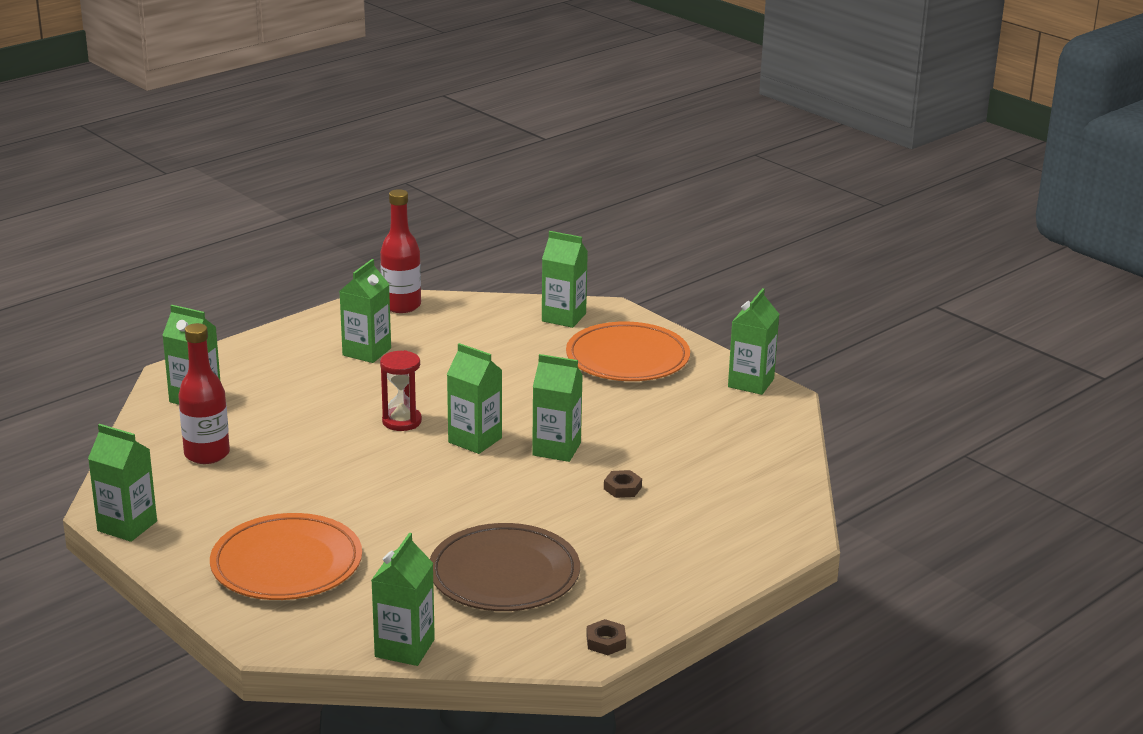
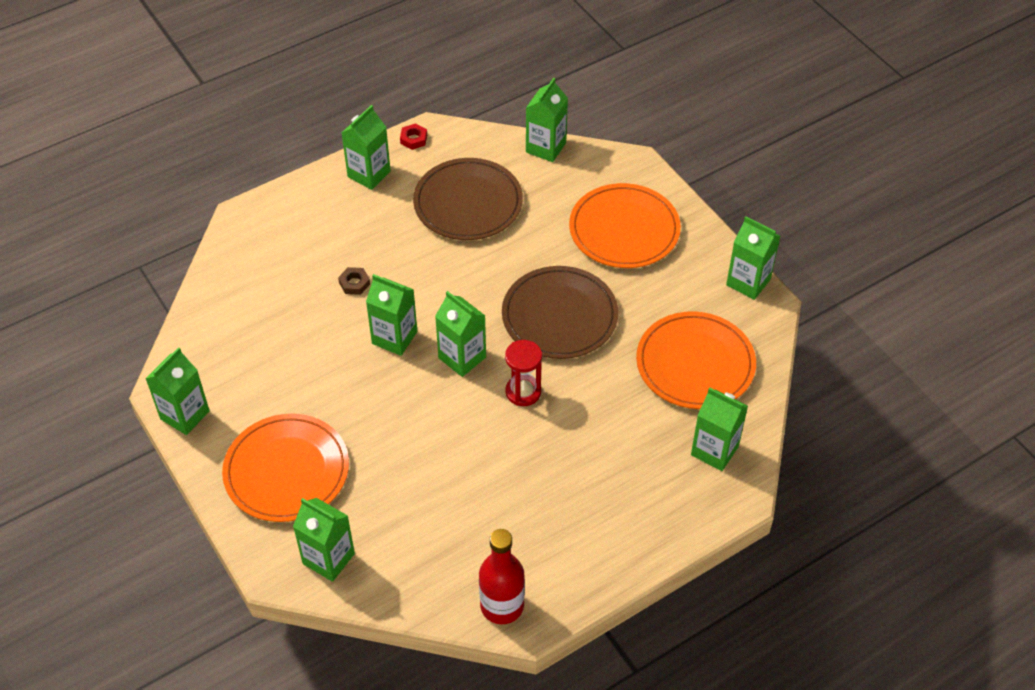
camera: 170 degrees left, 25 degrees up
(207, 454) = (695, 364): red bottle -> orange plate
(366, 352) = (547, 513): green carton -> green carton (369, 174)
(367, 479) = (559, 316): none -> brown plate
(606, 642) = (413, 139): brown nut -> red nut

